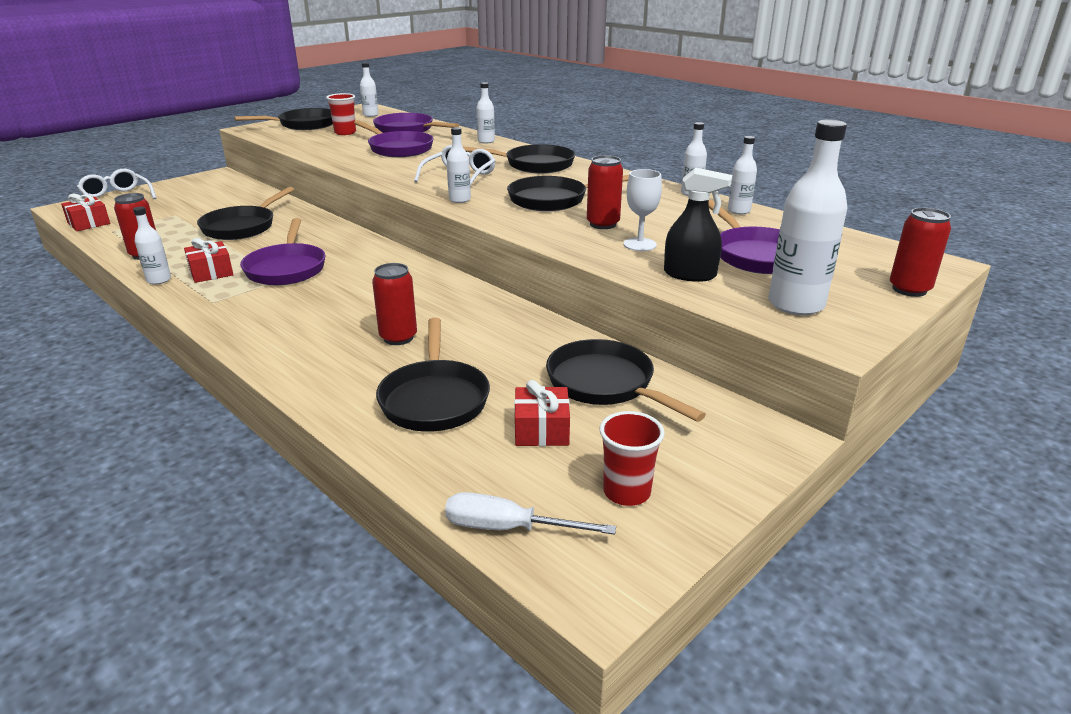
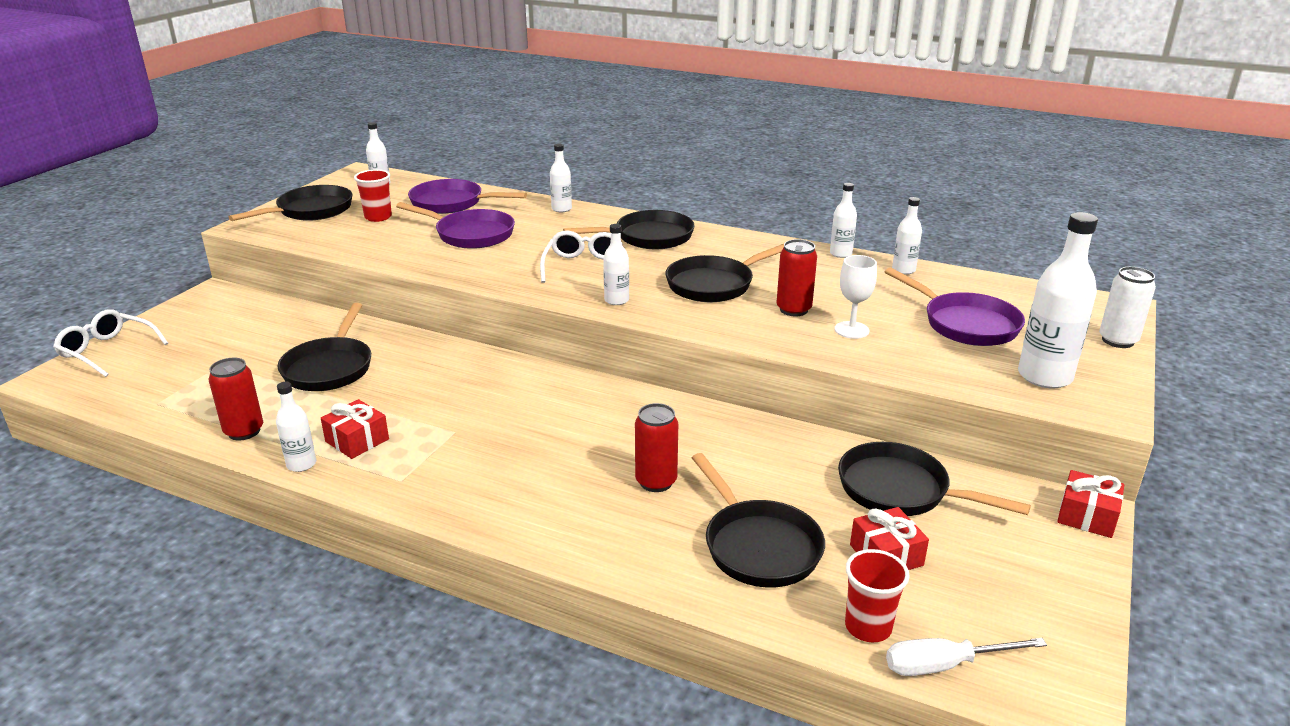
camera: 20 degrees left, 0 degrees up
(89, 223) = (111, 398): red gift -> red gift (1087, 516)
(286, 268) = (444, 417): purple pan -> none
(626, 492) = (1010, 600): red cup -> red cup (868, 627)
(690, 274) = (928, 359): black spray bottle -> none
(909, 289) = (1117, 340): red can -> white can

